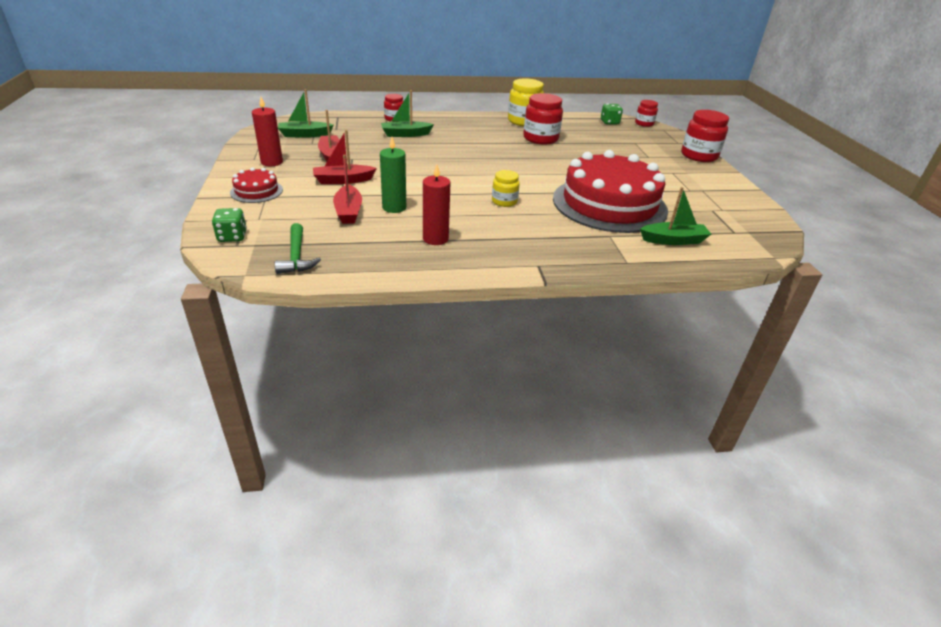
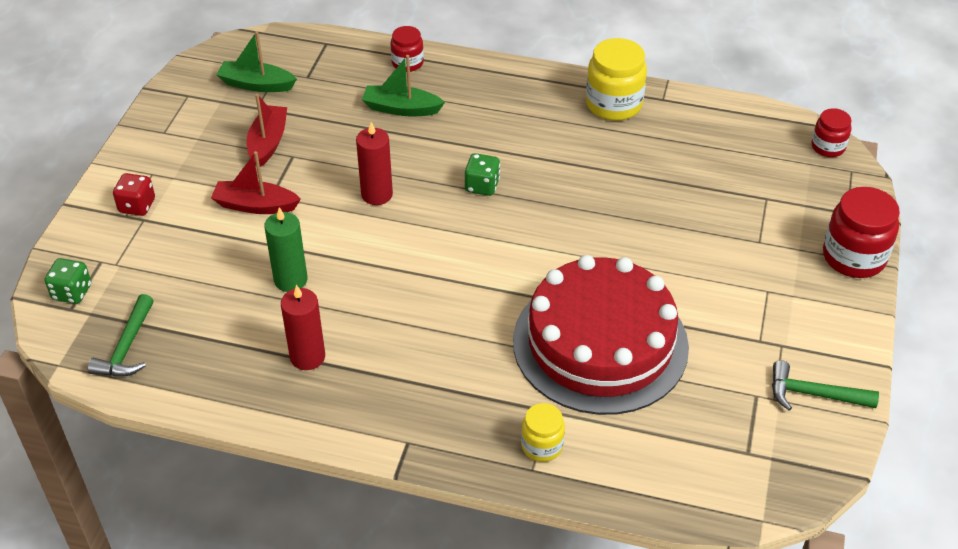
camera: 25 degrees right, 10 degrees up
(256, 191) = (137, 206): red cake -> red dice
(272, 162) = (183, 144): red candle -> red candle (377, 194)
(348, 211) = (229, 275): red boat -> none
(504, 201) = (447, 301): yellow jar -> yellow jar (542, 445)
(540, 139) = (608, 158): red jar -> none
(609, 122) = (765, 132): green dice -> green dice (482, 186)
(673, 240) = (635, 445): green boat -> none
(739, 204) = (814, 394): none -> green hammer

